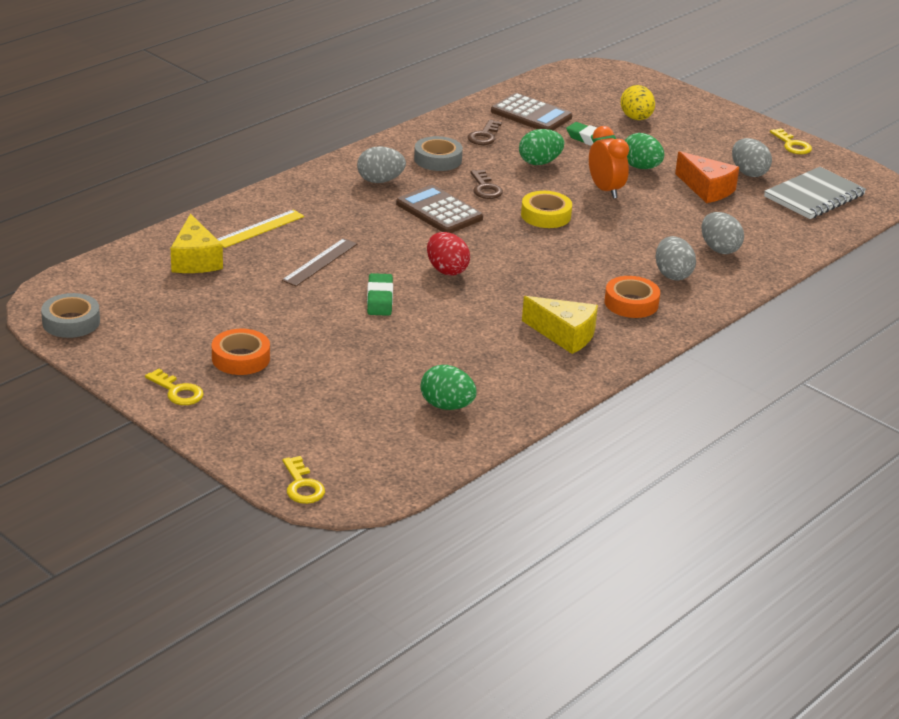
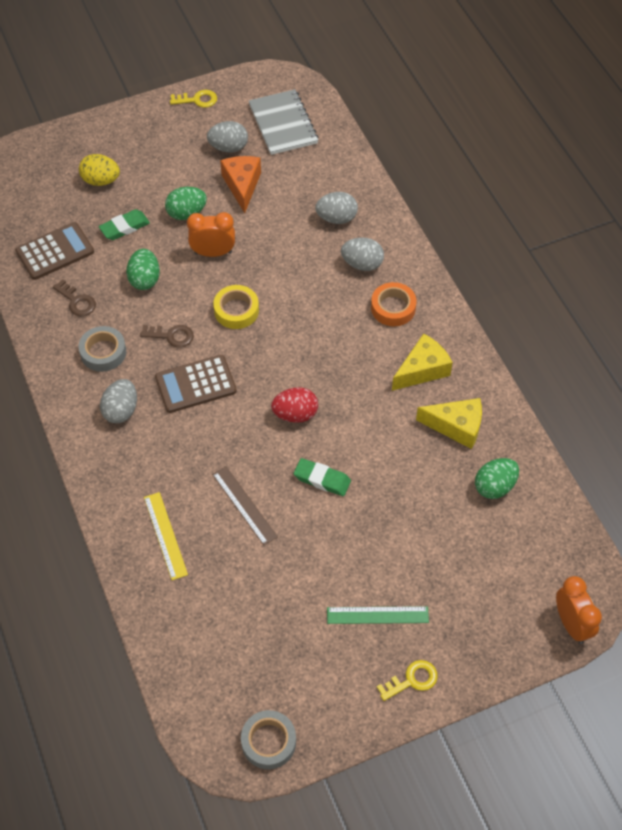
camera: 65 degrees left, 25 degrees up
(195, 260) = (199, 606): yellow cheese -> yellow cheese (456, 427)
(241, 358) = (377, 615): orange tape -> green ruler
(302, 485) = (571, 624): yellow key -> orange clock
(707, 189) = (242, 185): orange cheese -> orange cheese turned 75 degrees counterclockwise

